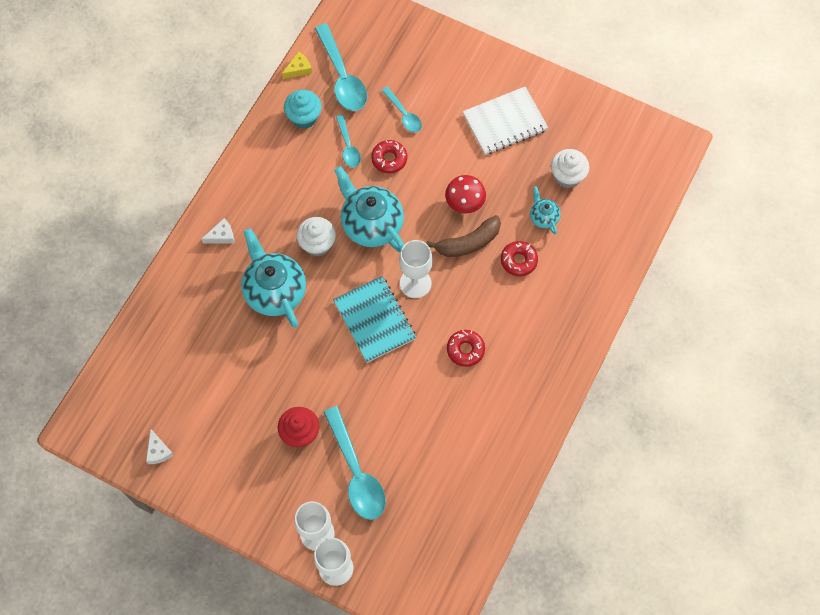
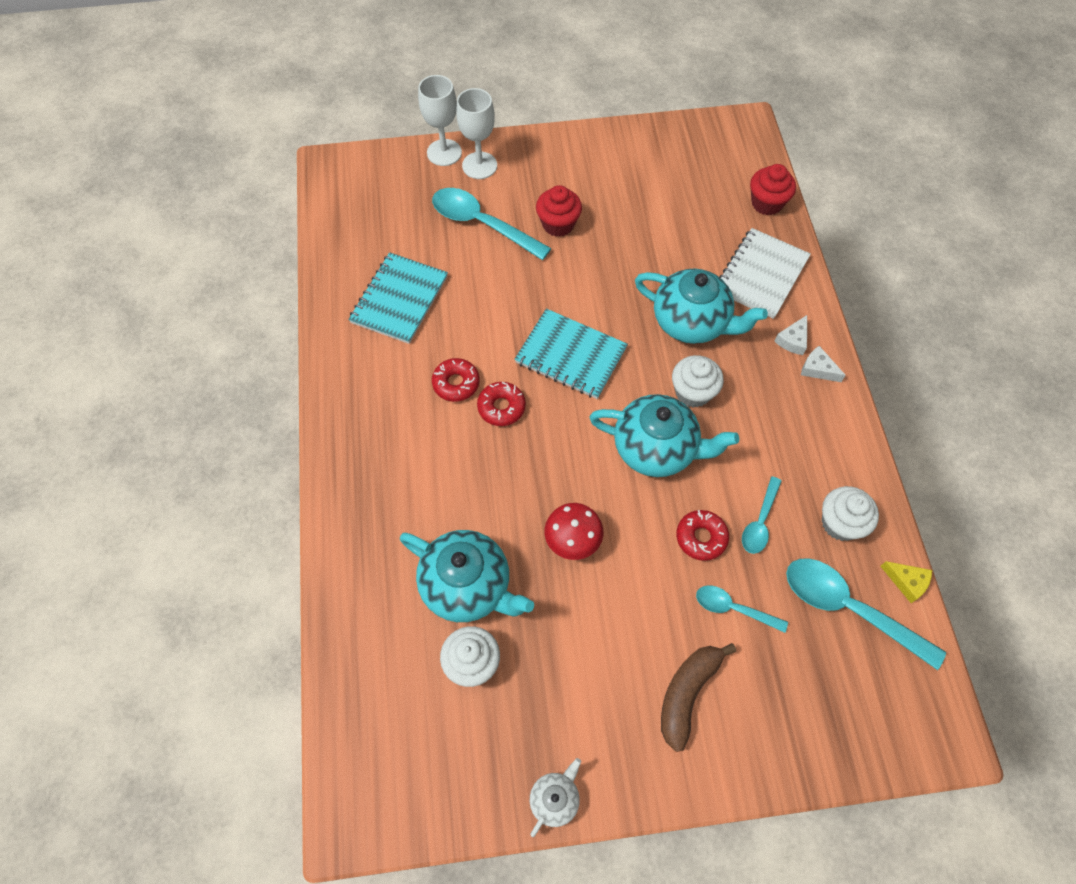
camera: 145 degrees right, 5 degrees down
(134, 347) = (766, 203): none -> red cupcake
(158, 451) = (665, 146): white cheese -> white cheese (817, 369)
(298, 69) = (907, 582): yellow cheese -> yellow cheese turned 75 degrees counterclockwise
(304, 117) = (840, 523): turquoise cupcake -> white cupcake
(348, 146) = (760, 521): turquoise spoon -> turquoise spoon turned 105 degrees counterclockwise
(415, 283) = (558, 416): white goblet -> none
(462, 444) = (399, 299): none -> turquoise notebook
(468, 243) = (534, 497): brown banana -> brown banana (687, 693)
(505, 122) = (603, 687): white notebook -> white notebook (761, 275)
(518, 261) = (462, 513): red donut -> red donut (501, 407)
(543, 217) = (467, 586): turquoise teapot -> turquoise teapot, size x2.04
(566, 91) = (555, 799): none -> white teapot

